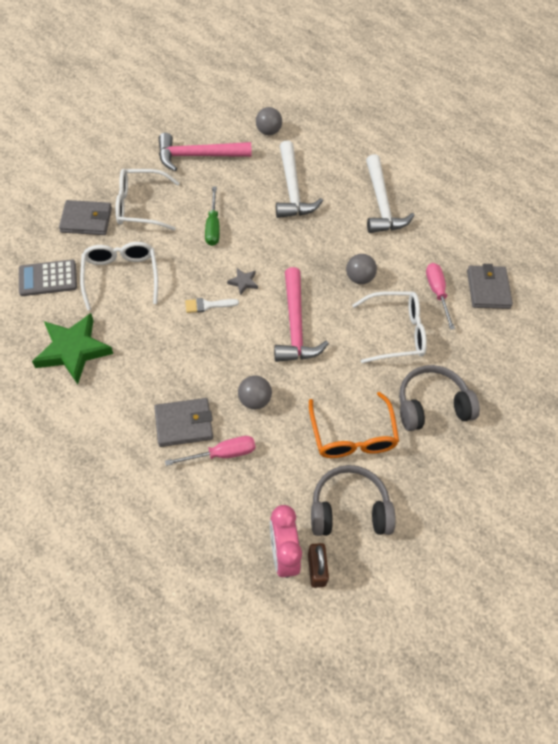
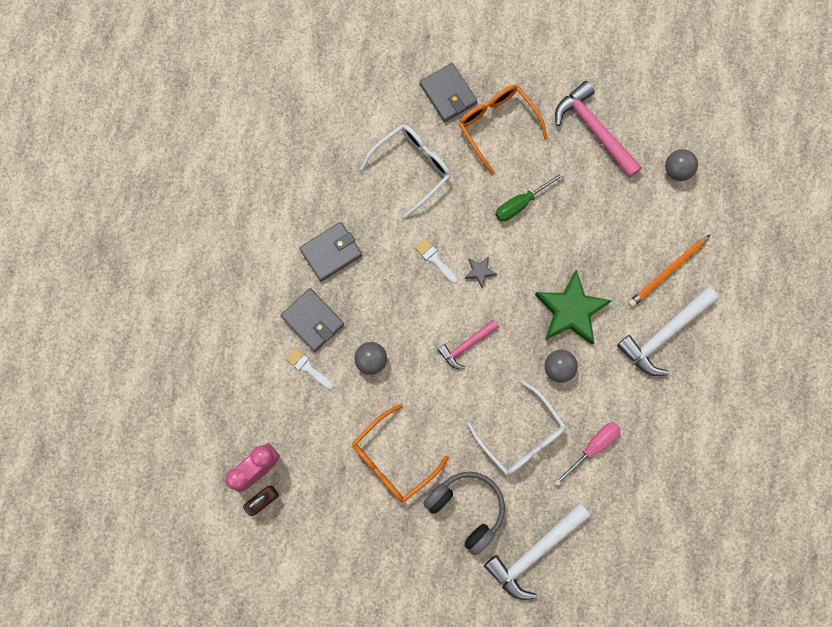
camera: 60 degrees right, 20 degrees up
(48, 278) = (368, 113): grey calculator -> none
(73, 350) = (317, 187): green star -> green star (571, 310)
(140, 206) = (497, 125): white glasses -> orange glasses
(222, 454) = (307, 367): pink screwdriver -> white brush
(292, 189) = (618, 242): white hammer -> white hammer (534, 552)
(295, 326) = (466, 345): pink hammer -> pink hammer, size x0.58
(337, 176) = (667, 272): none -> orange pencil
(349, 509) = (327, 495): grey headphones -> none
(488, 289) = (631, 491): grey wallet -> grey wallet (331, 252)

